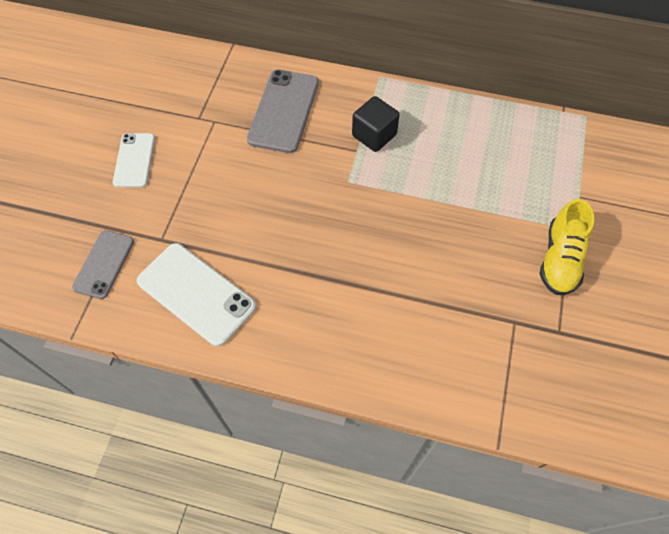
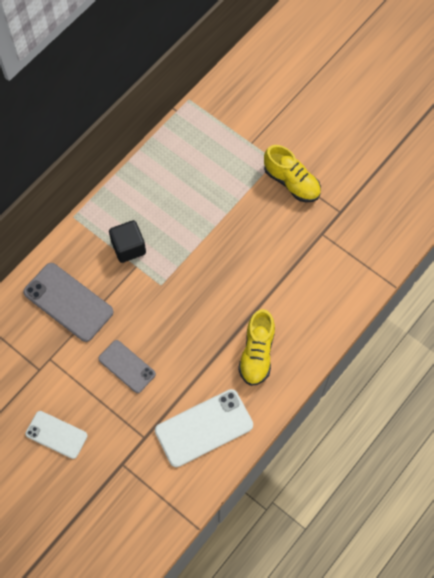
camera: 65 degrees left, 5 degrees up
(104, 264) = (145, 487): grey phone -> grey phone (127, 366)
(314, 312) = (257, 353): none -> yellow shoe

